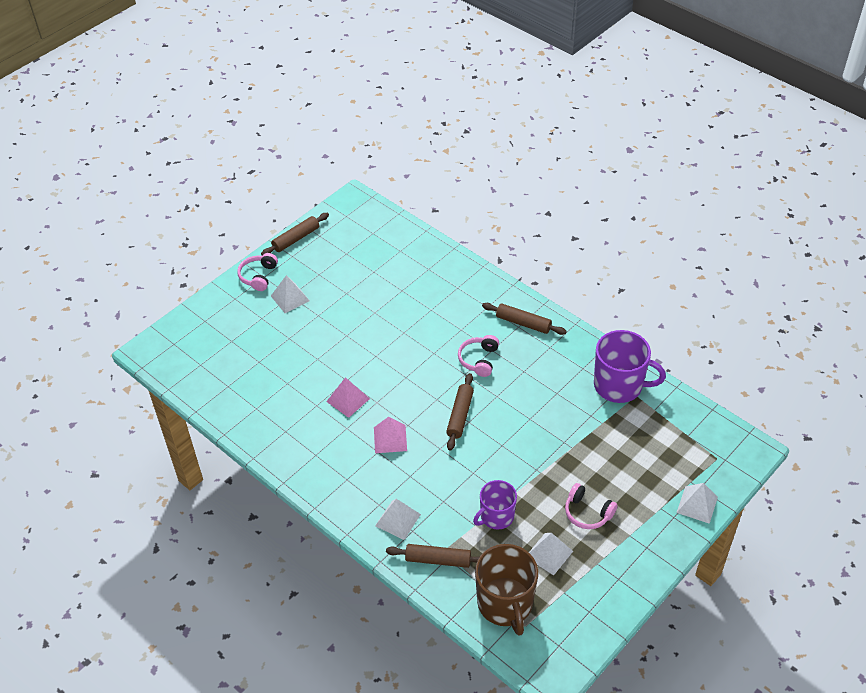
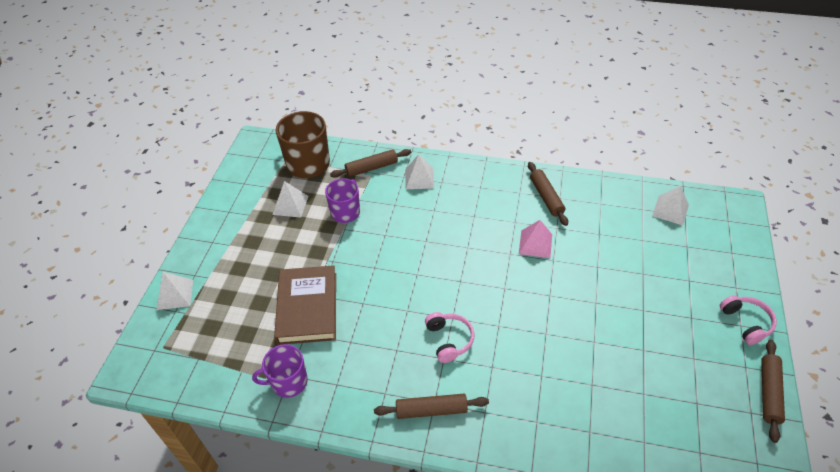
camera: 150 degrees right, 0 degrees up
(290, 298) = (688, 314): white pyramid -> white pyramid (670, 210)
(390, 439) = (472, 229): pink pyramid -> none
(460, 415) = (428, 276): brown rolling pin -> brown rolling pin (546, 197)
(579, 436) = (307, 307): none -> brown book
(587, 513) = (272, 246): pink headphones -> none
(619, 385) = (288, 382): purple mug -> purple mug, size x0.63

